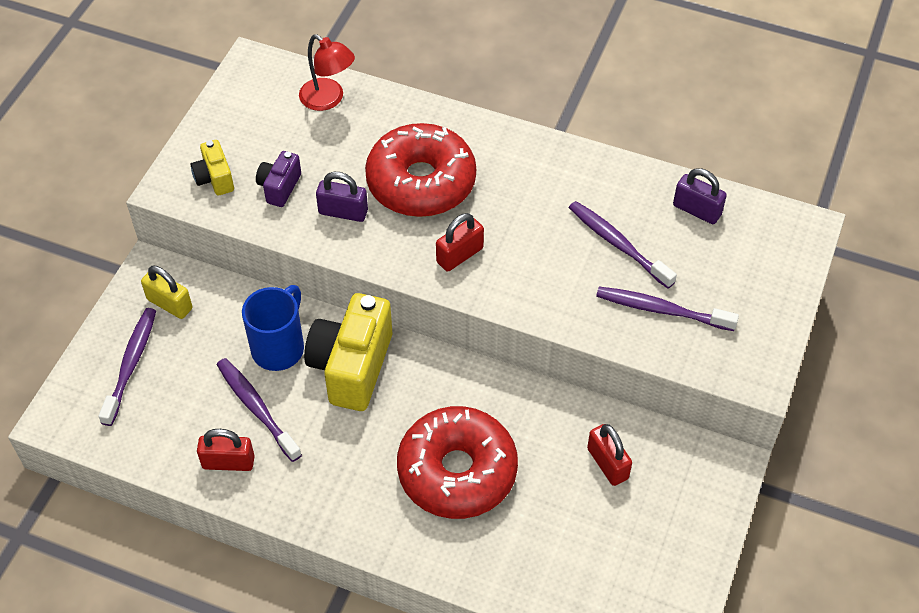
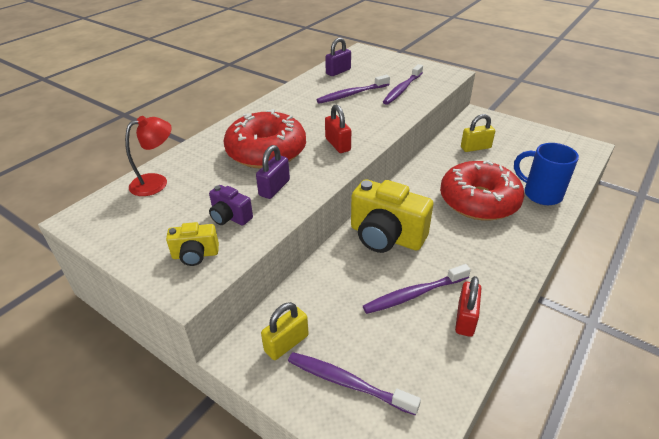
camera: 75 degrees left, 15 degrees down
(279, 347) = (357, 274): blue mug -> blue mug (540, 194)
(607, 463) = (475, 147): red padlock -> yellow padlock

